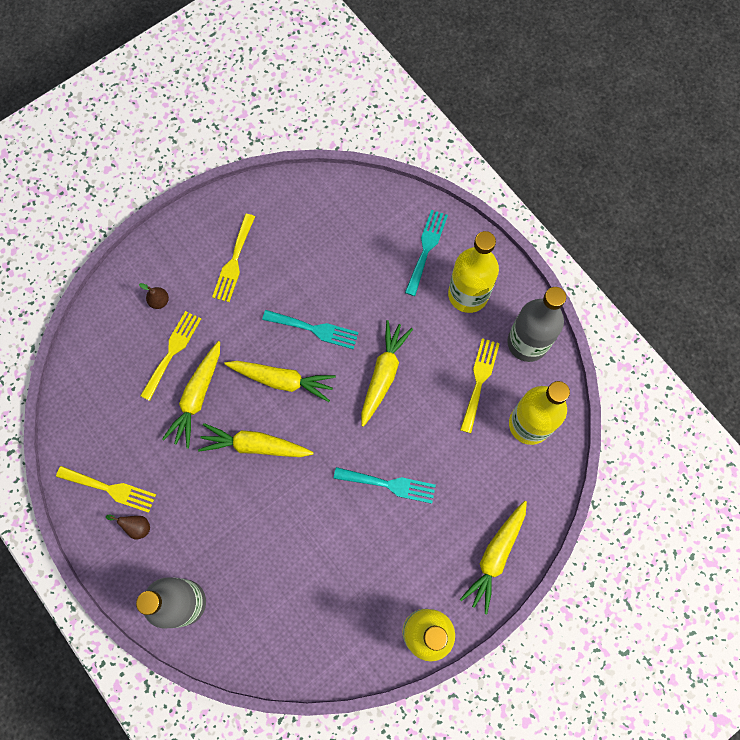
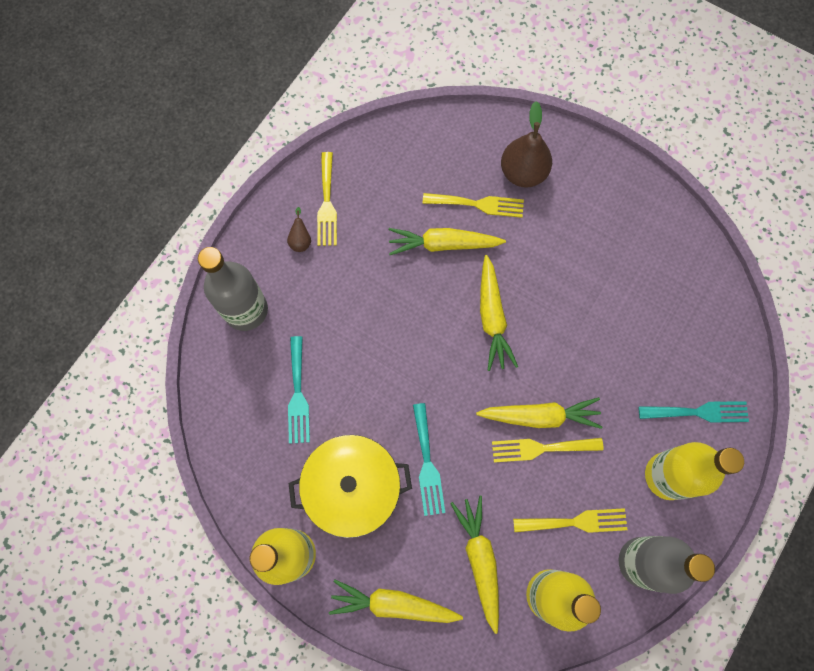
camera: 70 degrees right, 0 degrees up
(159, 301) = (523, 173): brown pear -> brown pear, size x2.17
(234, 262) = (594, 224): yellow fork -> yellow fork (541, 448)
(255, 445) = (417, 317): yellow carrot -> yellow carrot (480, 560)
(314, 329) = (558, 329): turquoise fork -> turquoise fork (298, 395)
(387, 557) = (352, 488): none -> yellow pot

